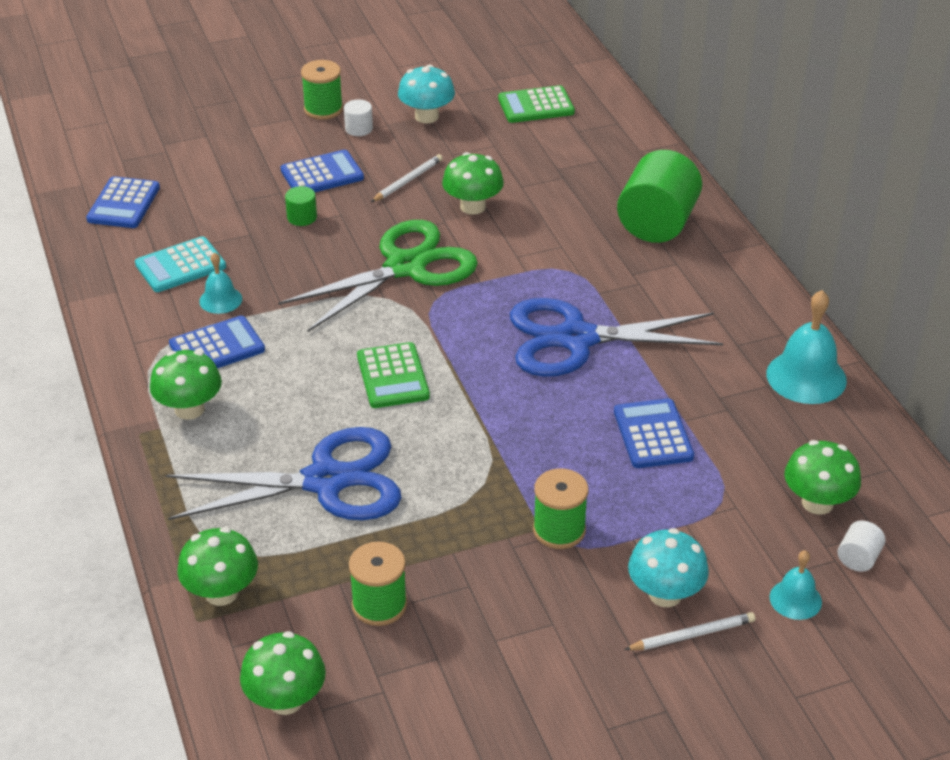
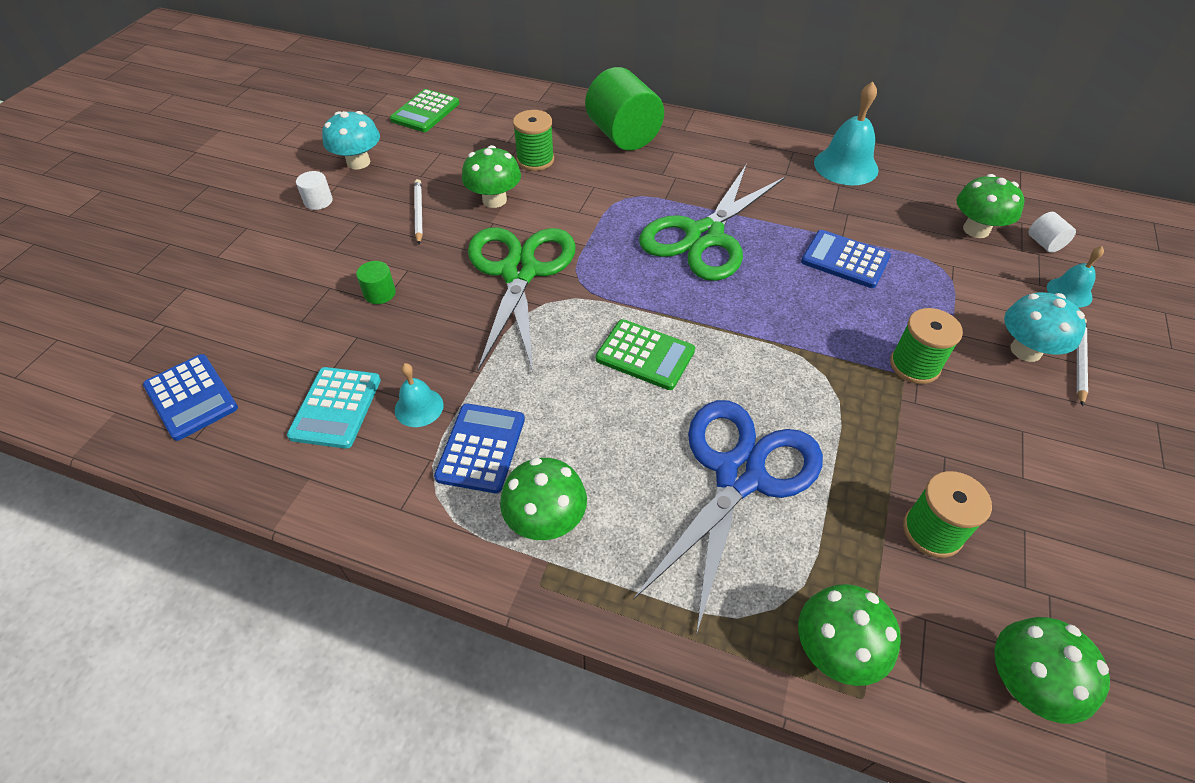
camera: 50 degrees left, 10 degrees up
(322, 174) = (343, 251): blue calculator -> none
(323, 109) = (264, 205): green spool -> green spool (535, 160)
(576, 338) = (704, 236): blue scissors -> green scissors

